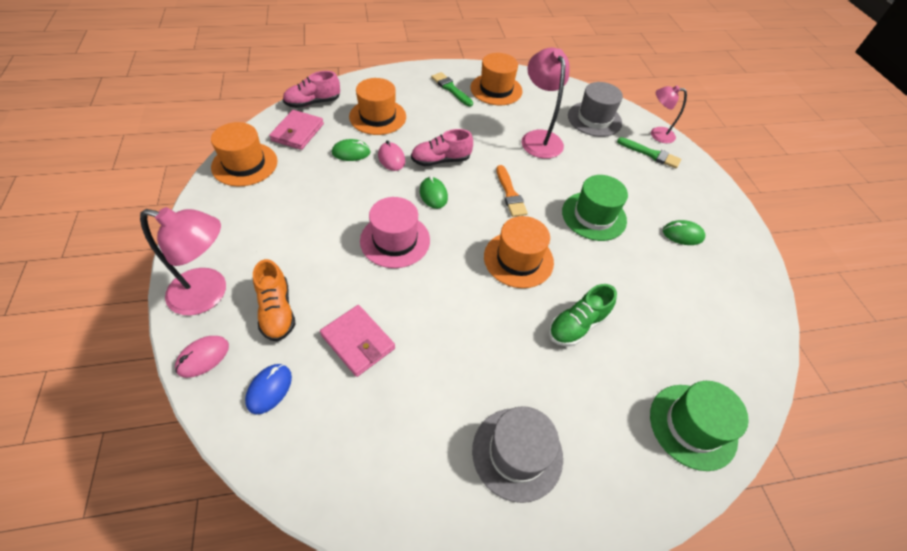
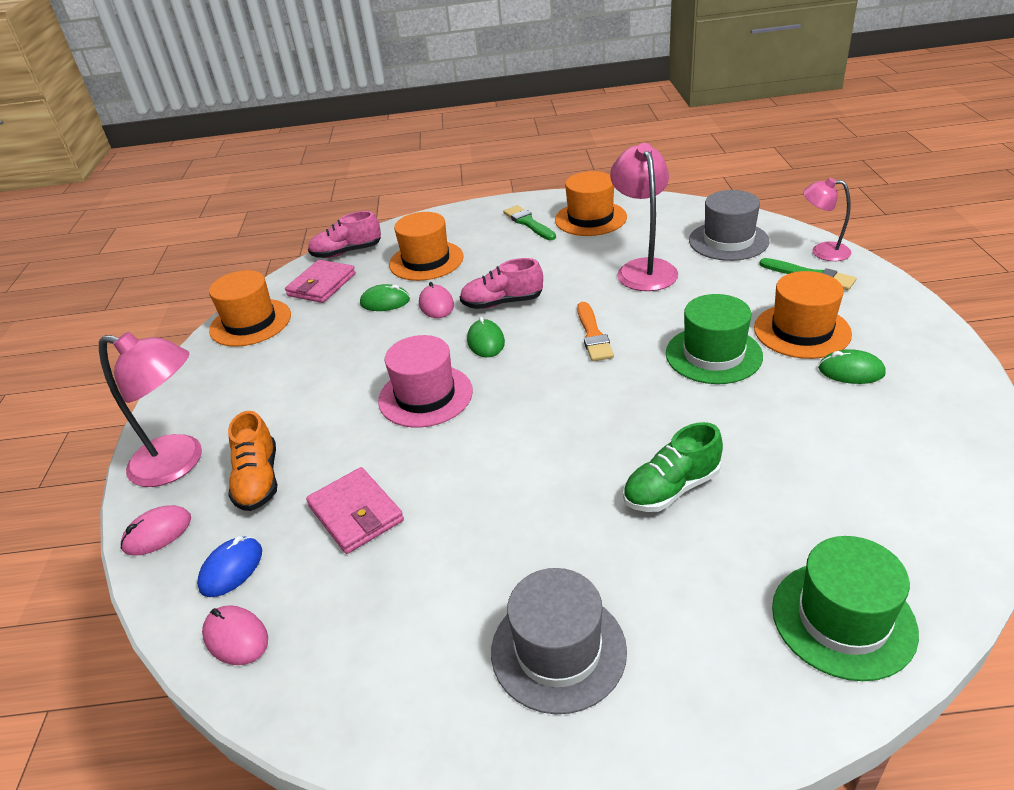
camera: 15 degrees right, 15 degrees down
(283, 448) = (236, 637): none -> pink mouse
(518, 259) = (594, 411): orange hat -> orange hat (801, 331)

